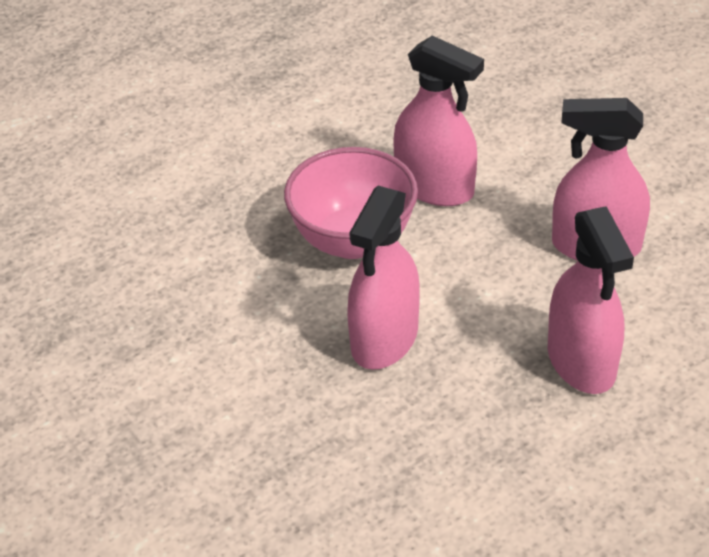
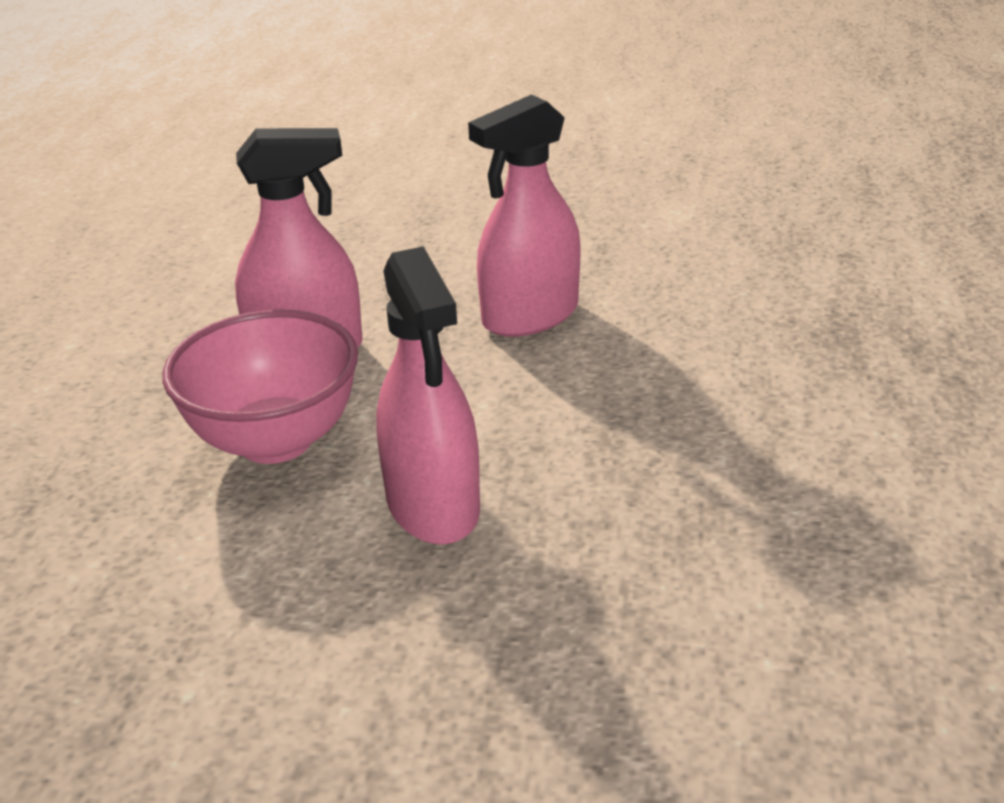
camera: 45 degrees left, 10 degrees down
(581, 361) = (650, 406): pink spray bottle -> none

